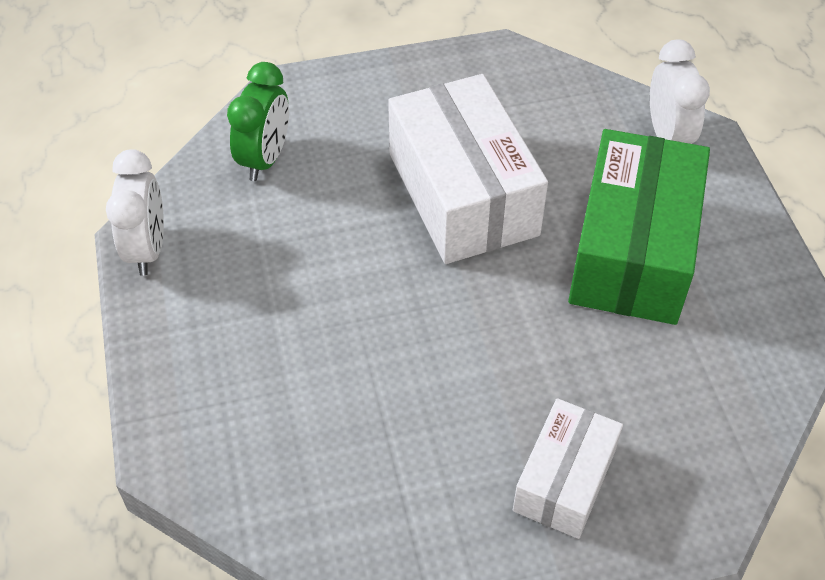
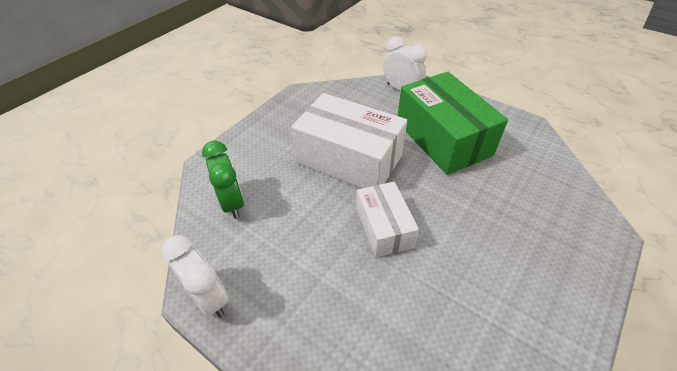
camera: 40 degrees left, 5 degrees down
(564, 480) = (542, 253): white box -> white box (384, 227)

